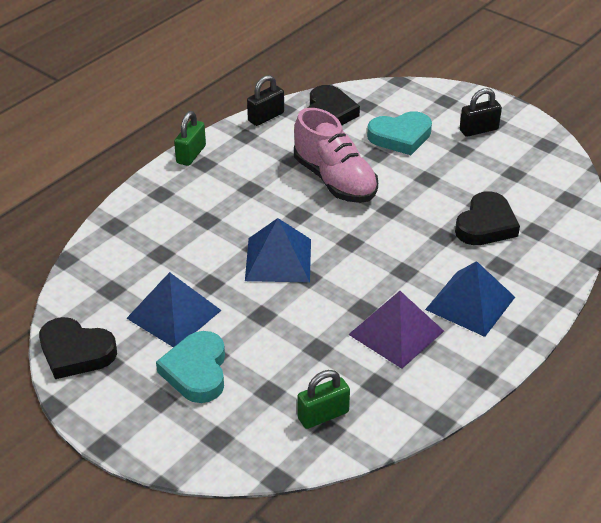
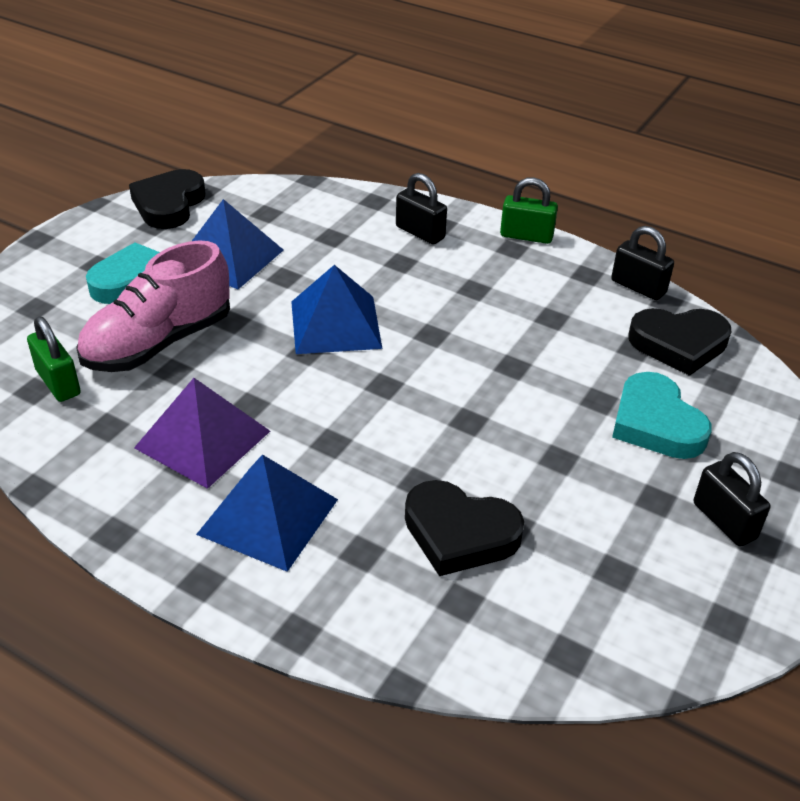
camera: 80 degrees right, 0 degrees up
(170, 205) = (420, 233): none -> black padlock
(334, 180) = (517, 361): pink shoe -> pink shoe (159, 343)

